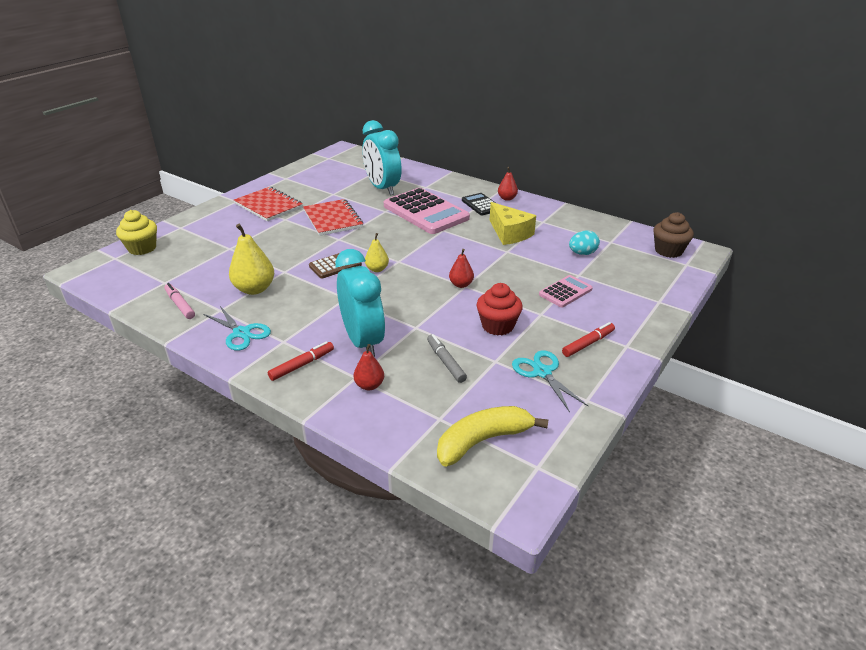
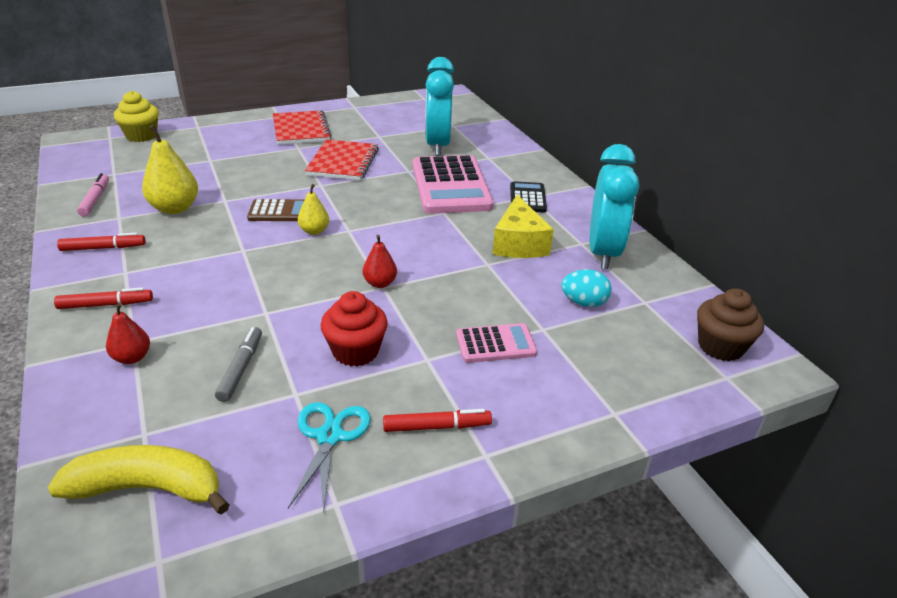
camera: 30 degrees right, 0 degrees up
(241, 333) = (103, 248): turquoise scissors -> red marker
(363, 341) = (193, 305): turquoise clock -> turquoise clock (603, 252)
(507, 198) = (570, 200): red pear -> none

